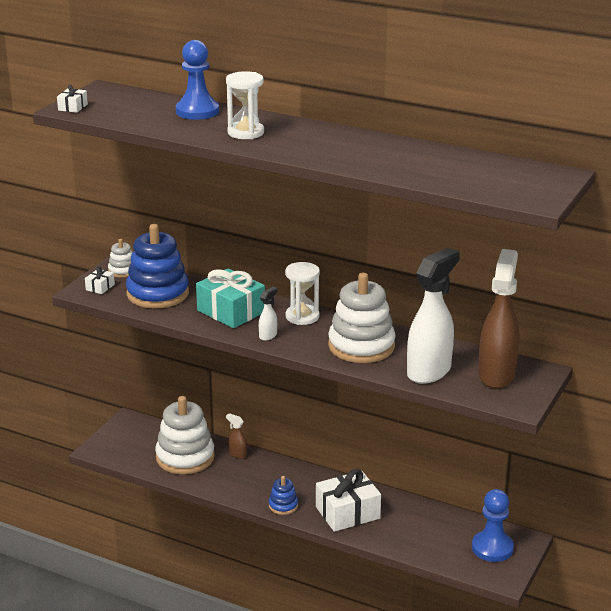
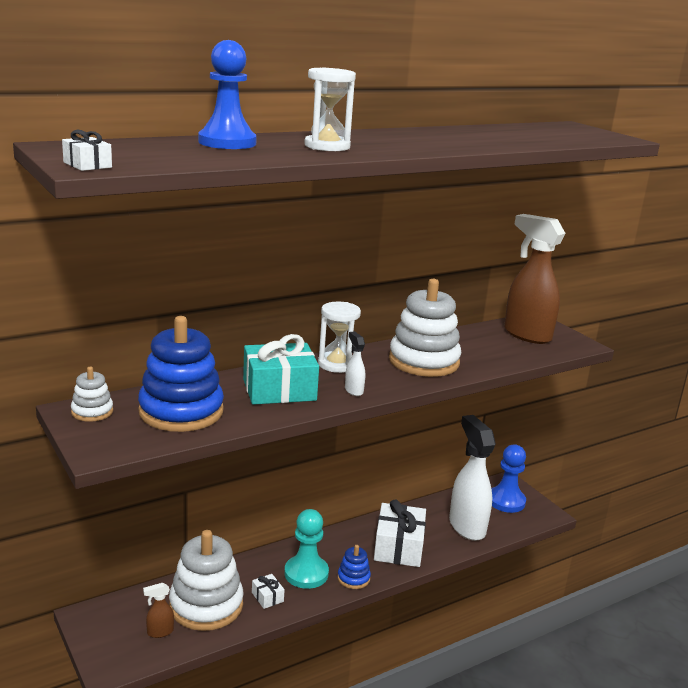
camera: 60 degrees left, 5 degrees down
(100, 287) = (108, 437): white gift -> white gift (267, 597)
(237, 454) = (241, 569): brown spray bottle -> brown spray bottle (159, 632)
(264, 483) = (306, 573): none -> turquoise pawn
(429, 371) = (497, 353): white spray bottle -> white spray bottle (466, 526)

